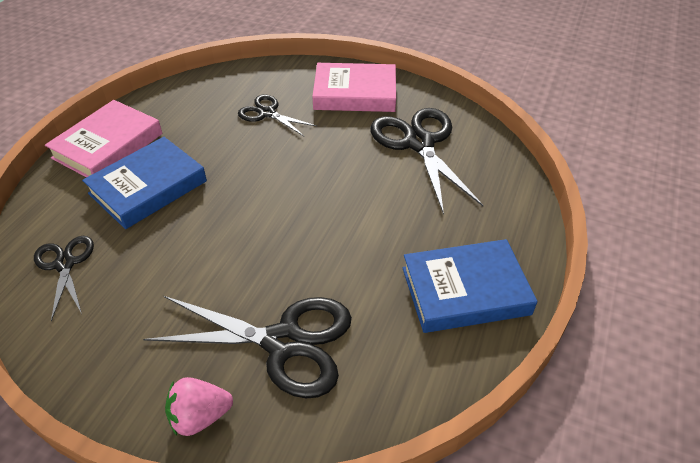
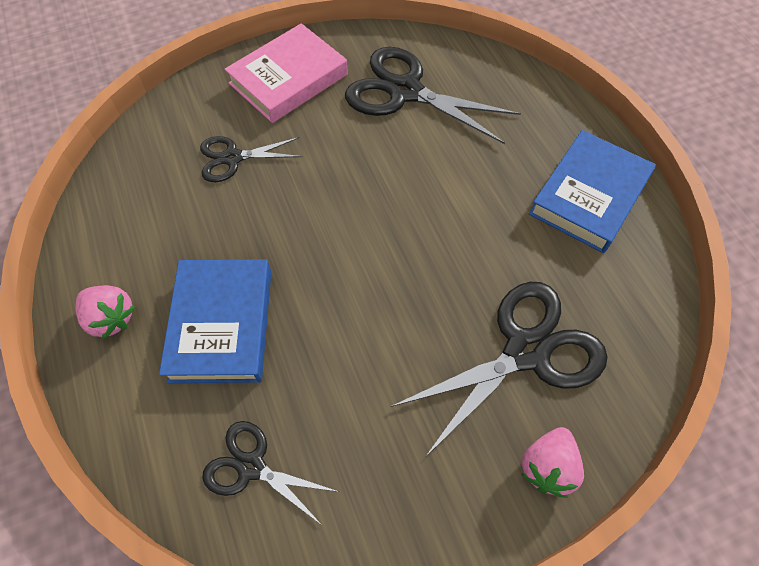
camera: 45 degrees left, 15 degrees up
(108, 146) = (111, 318): pink book -> pink strawberry

